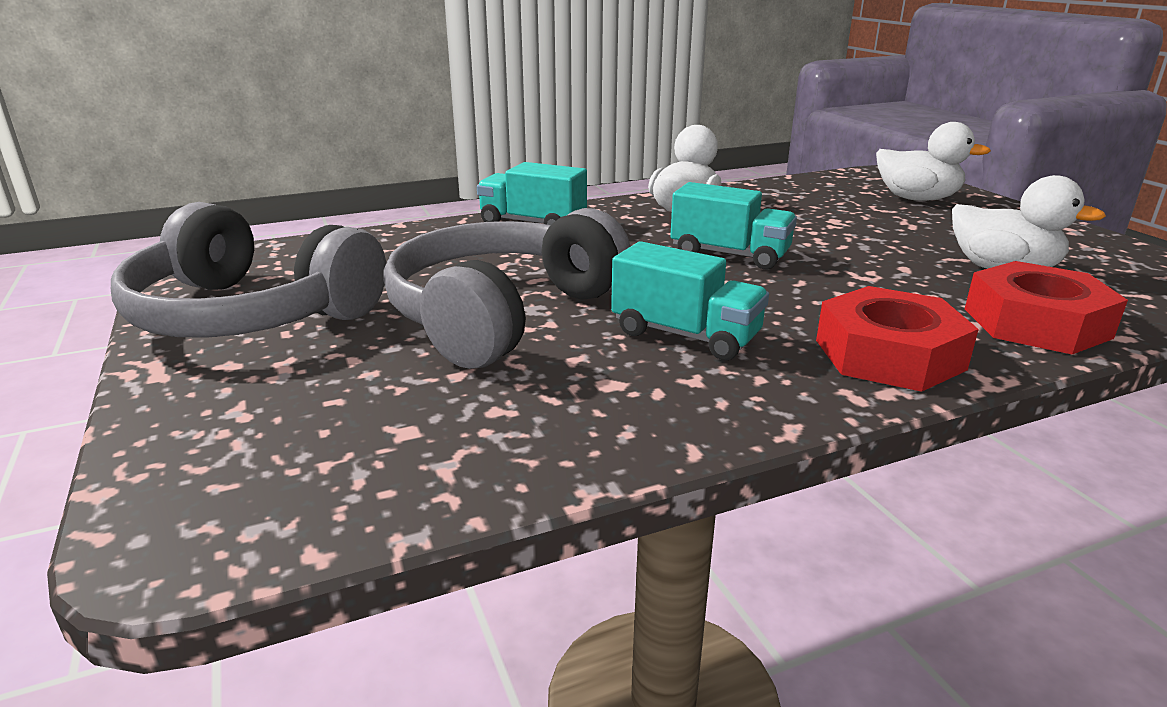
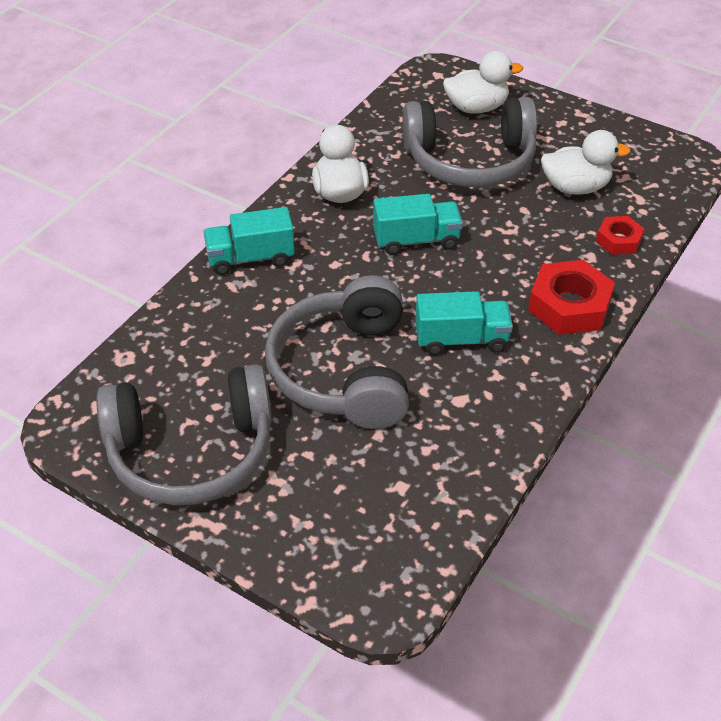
camera: 35 degrees left, 20 degrees up
(868, 224) = (470, 160): none -> grey headphones
(1036, 323) = (618, 240): red nut -> red nut, size x0.58

